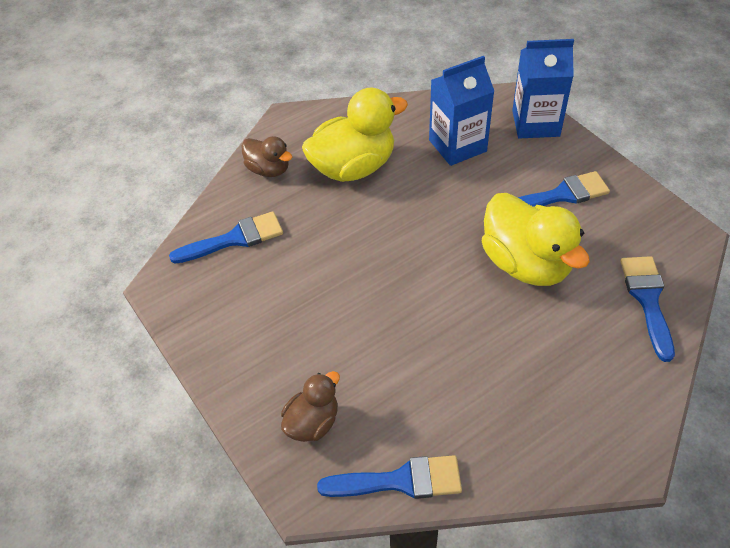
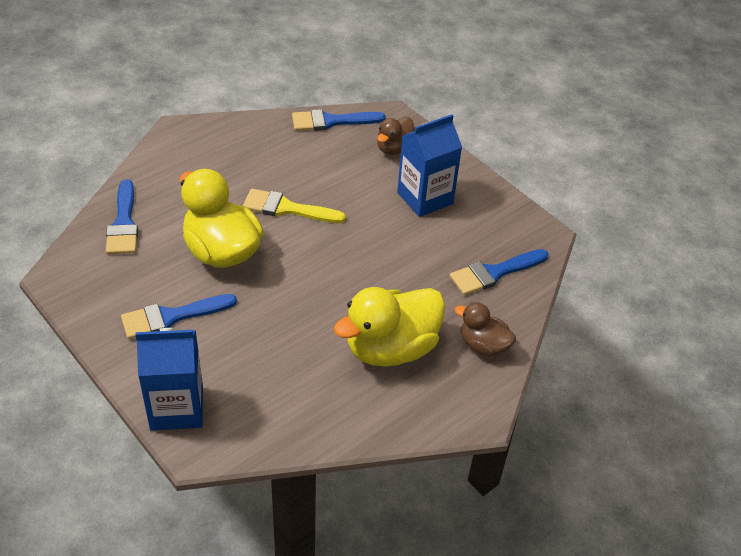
camera: 170 degrees right, 5 degrees down
(457, 146) = (274, 376): blue carton -> blue carton (425, 198)
(457, 321) = (287, 208): none -> yellow brush

